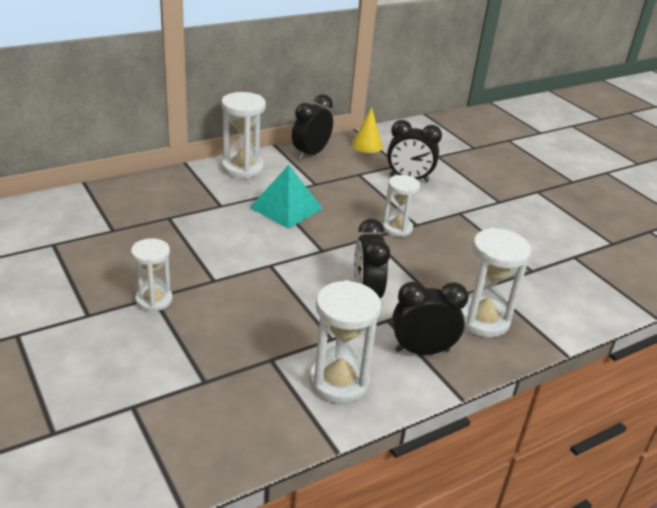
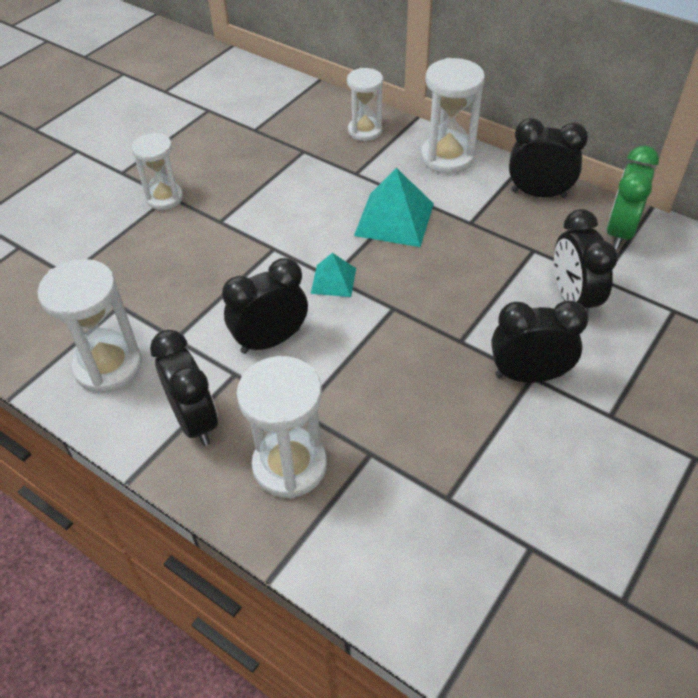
camera: 70 degrees right, 15 degrees up
(327, 251) = (333, 280): none -> turquoise pyramid
(367, 145) = (619, 232): yellow cone -> green clock
(397, 228) = (434, 325): white hourglass -> white hourglass (365, 131)
(457, 213) = (528, 375): none -> black clock

